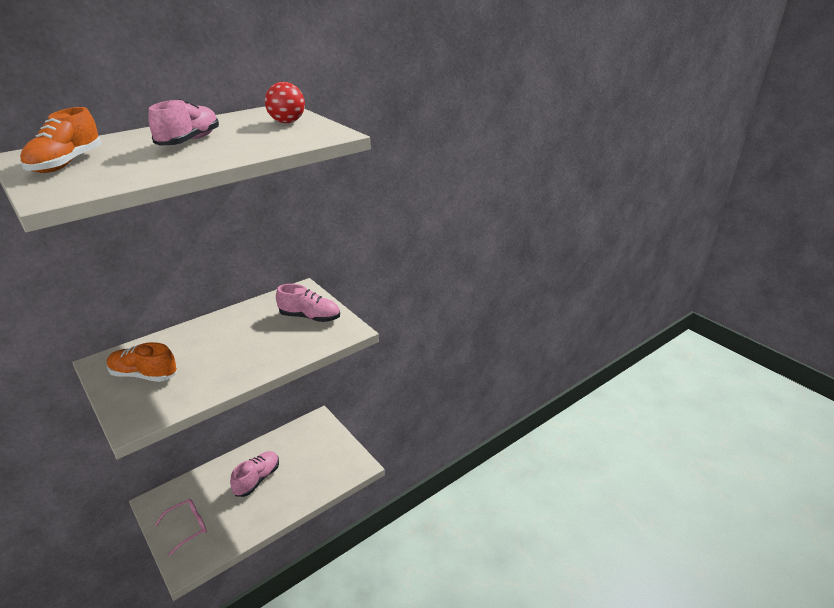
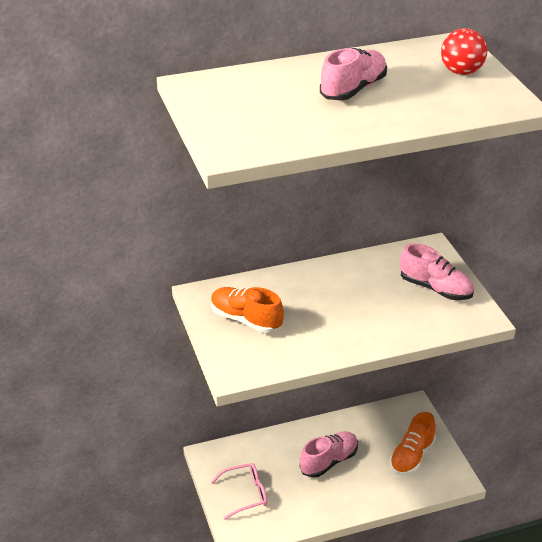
camera: 20 degrees right, 5 degrees up
(66, 164) = (235, 106): orange shoe -> orange shoe (412, 456)

